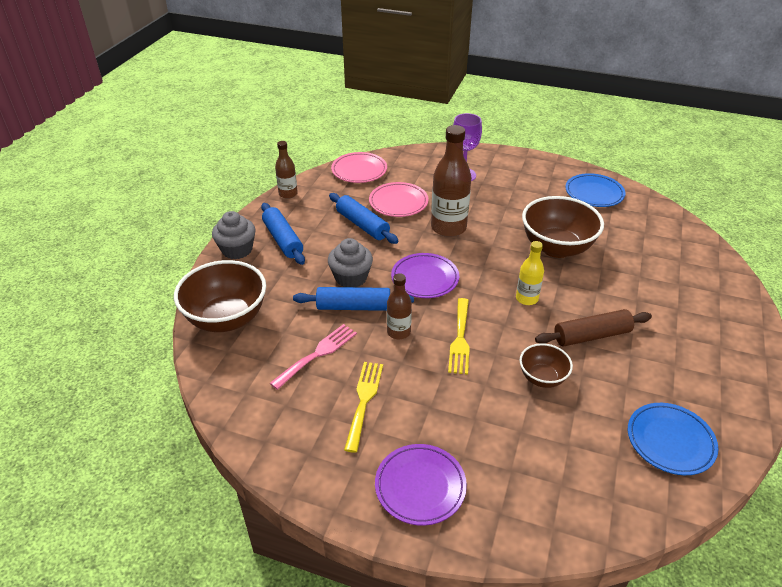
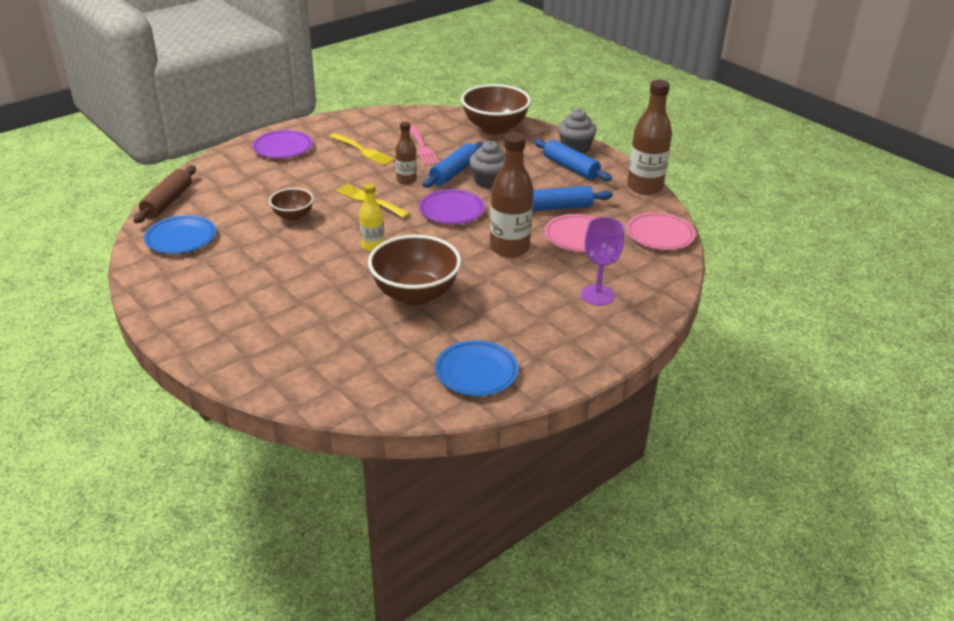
camera: 120 degrees right, 5 degrees down
(283, 240) = (570, 167): blue rolling pin -> blue rolling pin turned 45 degrees clockwise
(288, 194) = (644, 187): brown bottle -> brown bottle, size x1.78
(591, 336) = (298, 256): brown rolling pin -> brown rolling pin (168, 202)

